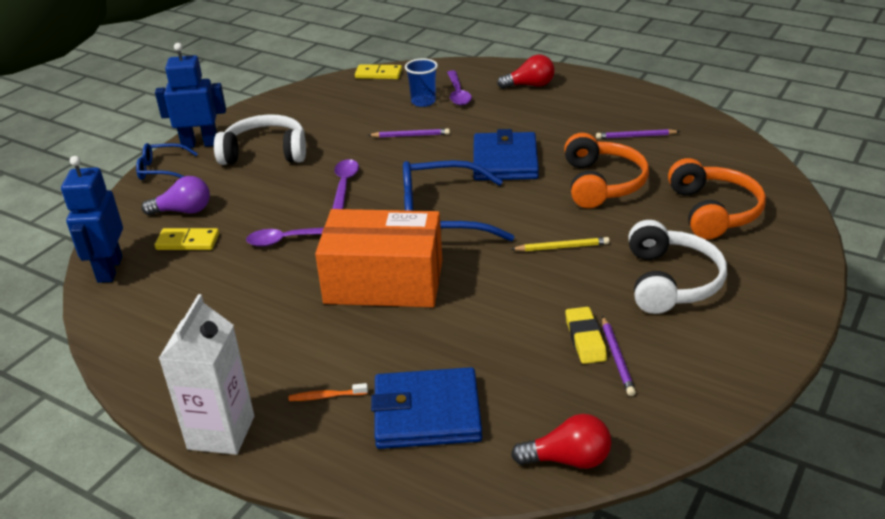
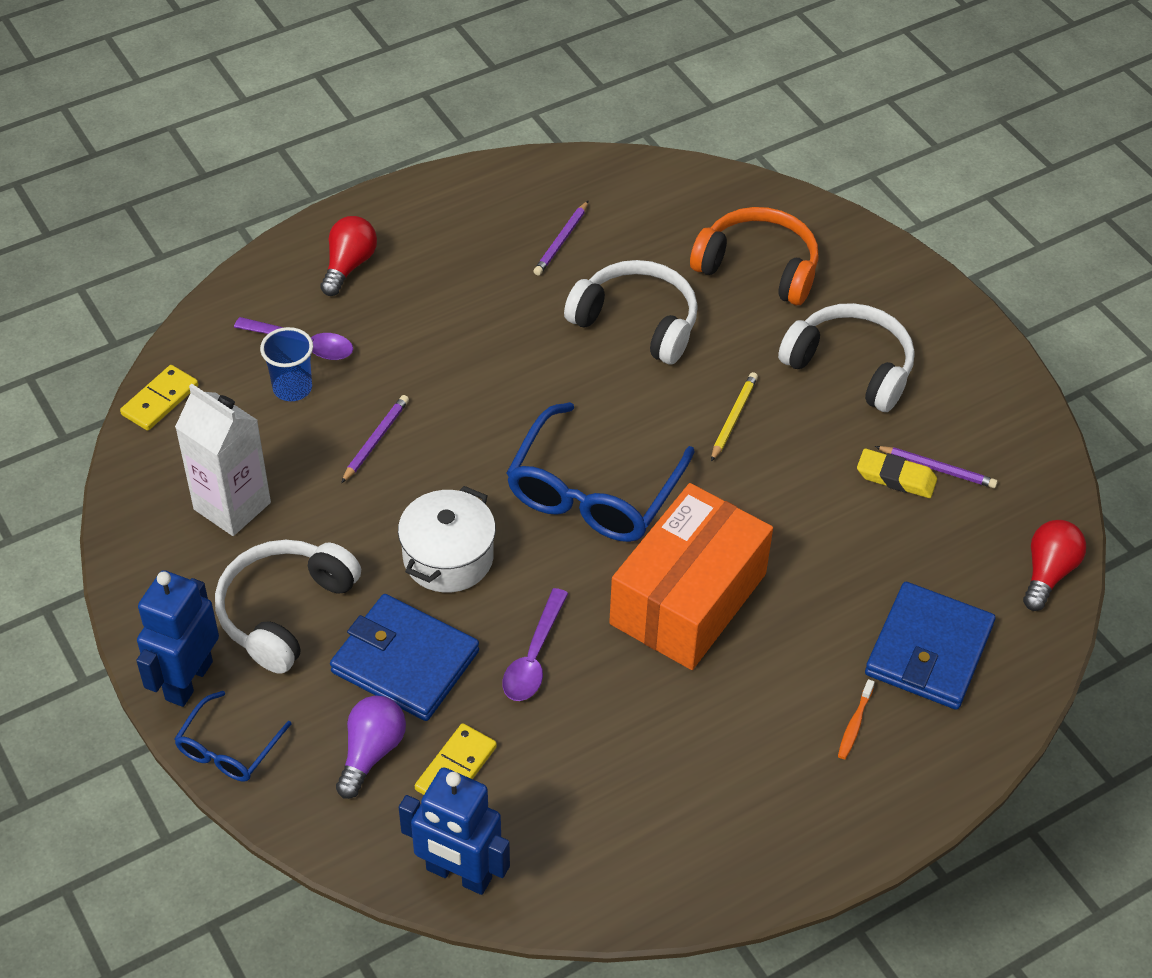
camera: 65 degrees left, 15 degrees up
(221, 432) = (858, 836): white carton -> white carton (232, 506)
(344, 186) = (448, 557): purple spoon -> white pot
(505, 161) = (518, 379): blue wallet -> blue wallet (405, 662)
(602, 183) = (637, 322): orange headphones -> white headphones

